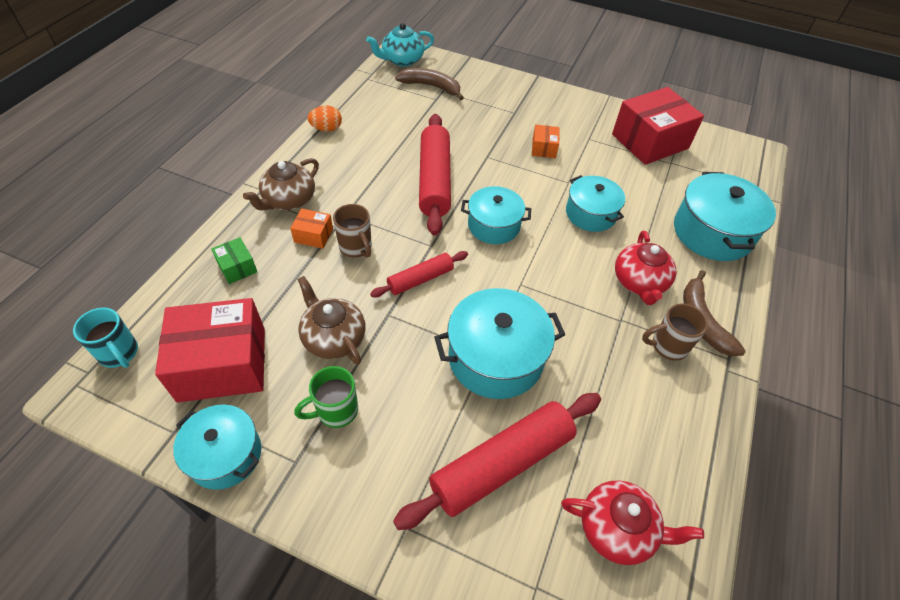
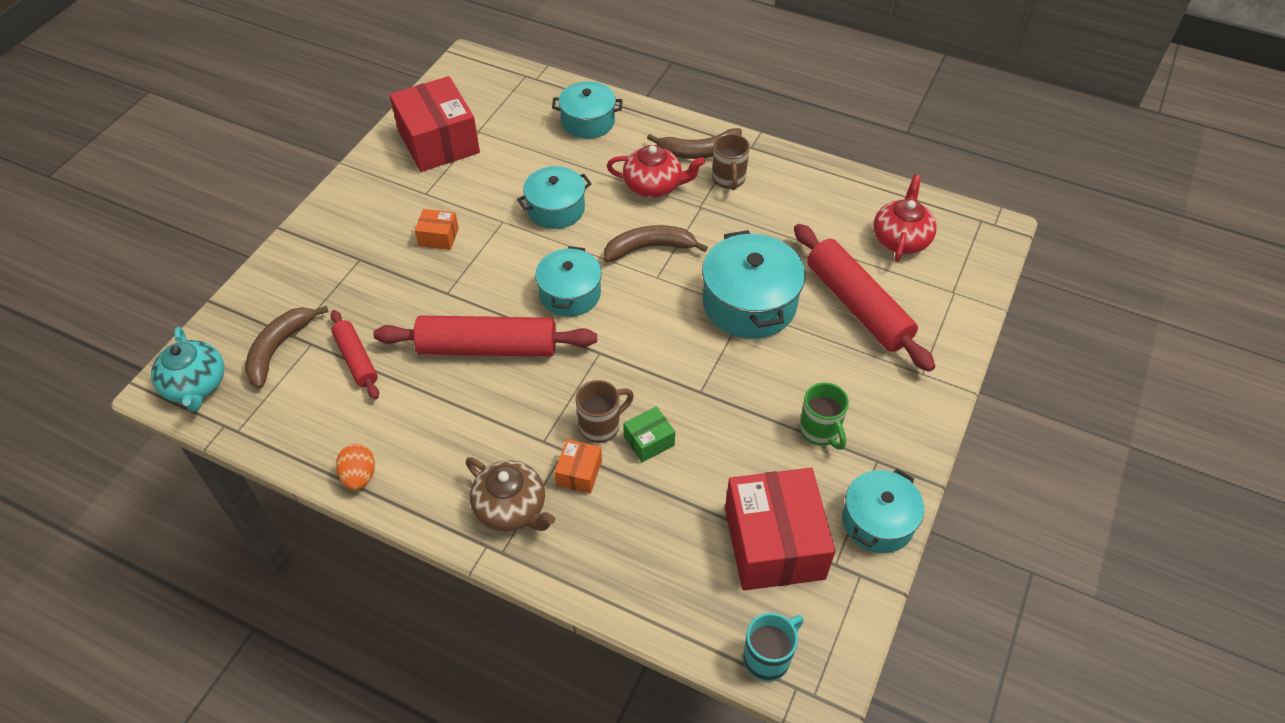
camera: 85 degrees left, 0 degrees up
(237, 267) = (632, 552): green box -> green box (649, 441)
(333, 338) = (733, 440): brown teapot -> none
(420, 279) = (651, 362): red rolling pin -> red rolling pin (356, 359)
(556, 279) = (649, 248): none -> brown banana
(712, 232) = (588, 121): turquoise pot -> turquoise pot, size x0.66

